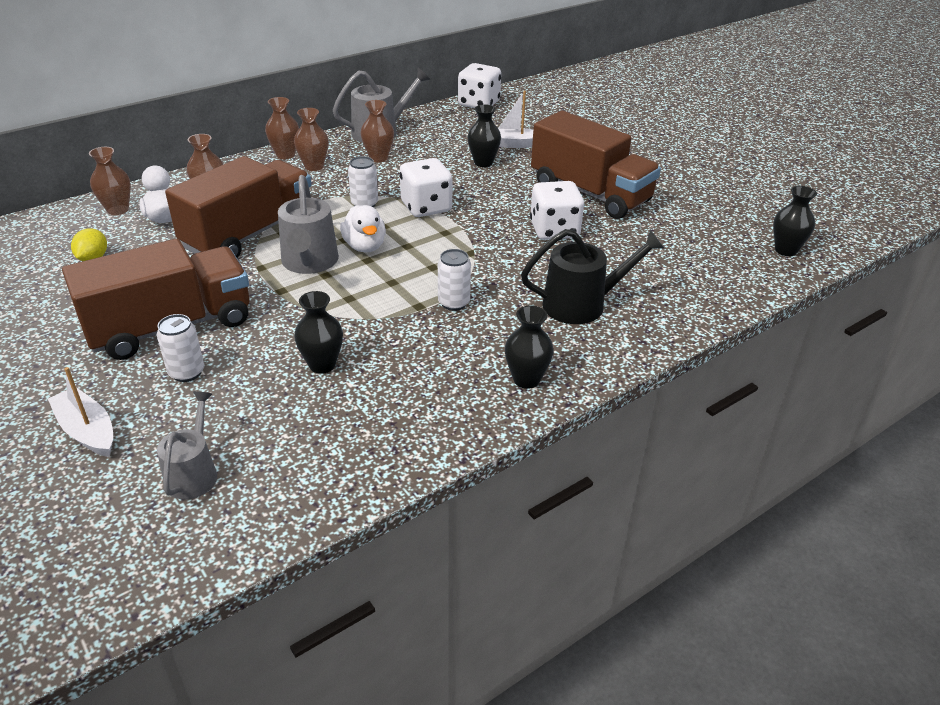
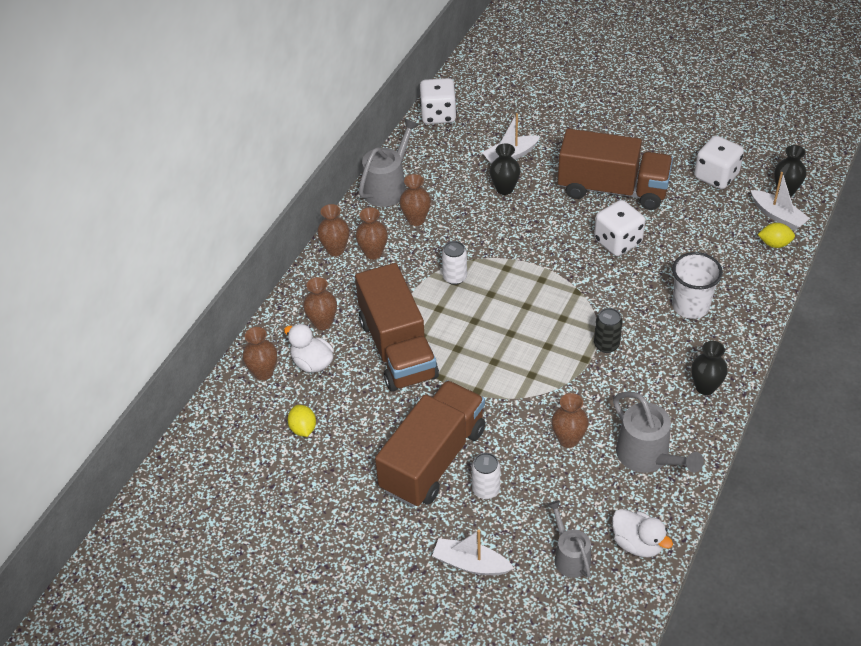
camera: 25 degrees left, 10 degrees up
(249, 234) = (397, 349): brown truck -> brown truck turned 150 degrees clockwise
(309, 262) = (471, 355): grey watering can -> grey watering can (647, 456)
(322, 365) = (568, 439): black vase -> brown vase
(365, 246) = (496, 321): white duck -> white duck (637, 543)
(426, 207) = (504, 259): white dice -> white dice (716, 176)
(454, 303) = (606, 345): white can -> black can
(581, 304) = (690, 306): black watering can -> white cup
(733, 287) = (774, 244): none -> yellow lemon
(758, 266) = (778, 216): none -> white boat

